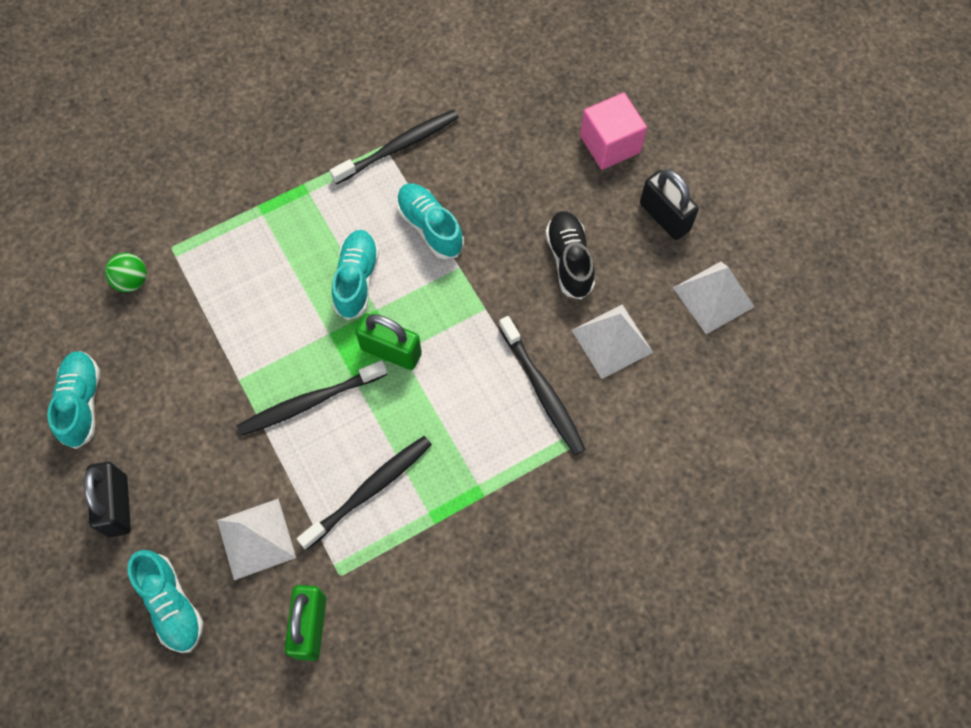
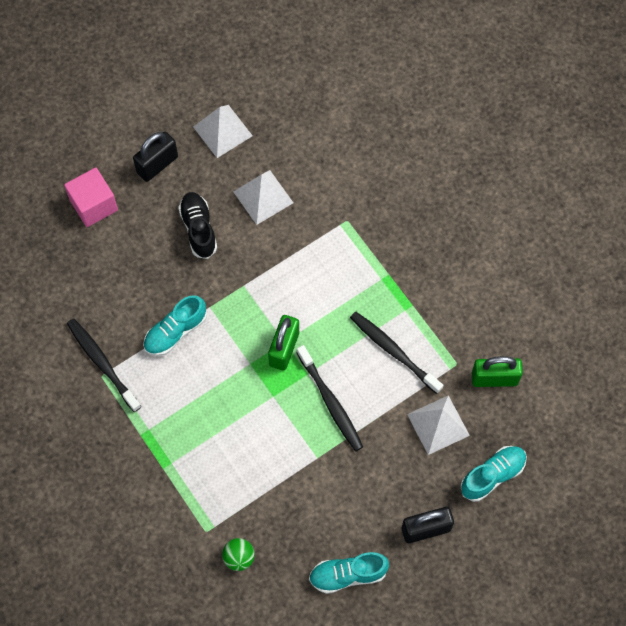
camera: 95 degrees left, 0 degrees up
(356, 279) = (225, 381): turquoise shoe -> none
(542, 391) = (306, 241): black toothbrush -> none
(569, 260) = (198, 229): black shoe -> black shoe turned 90 degrees clockwise

